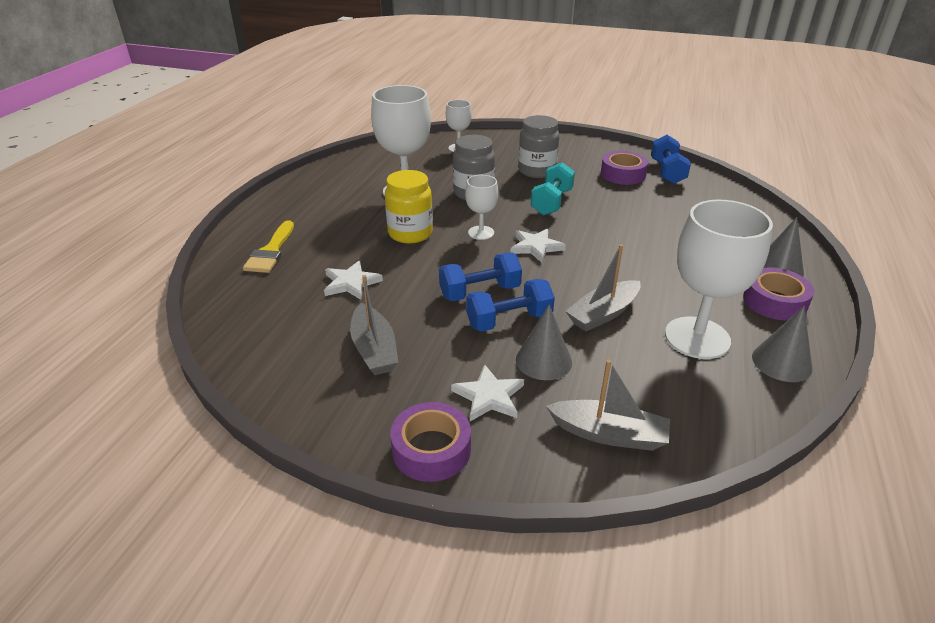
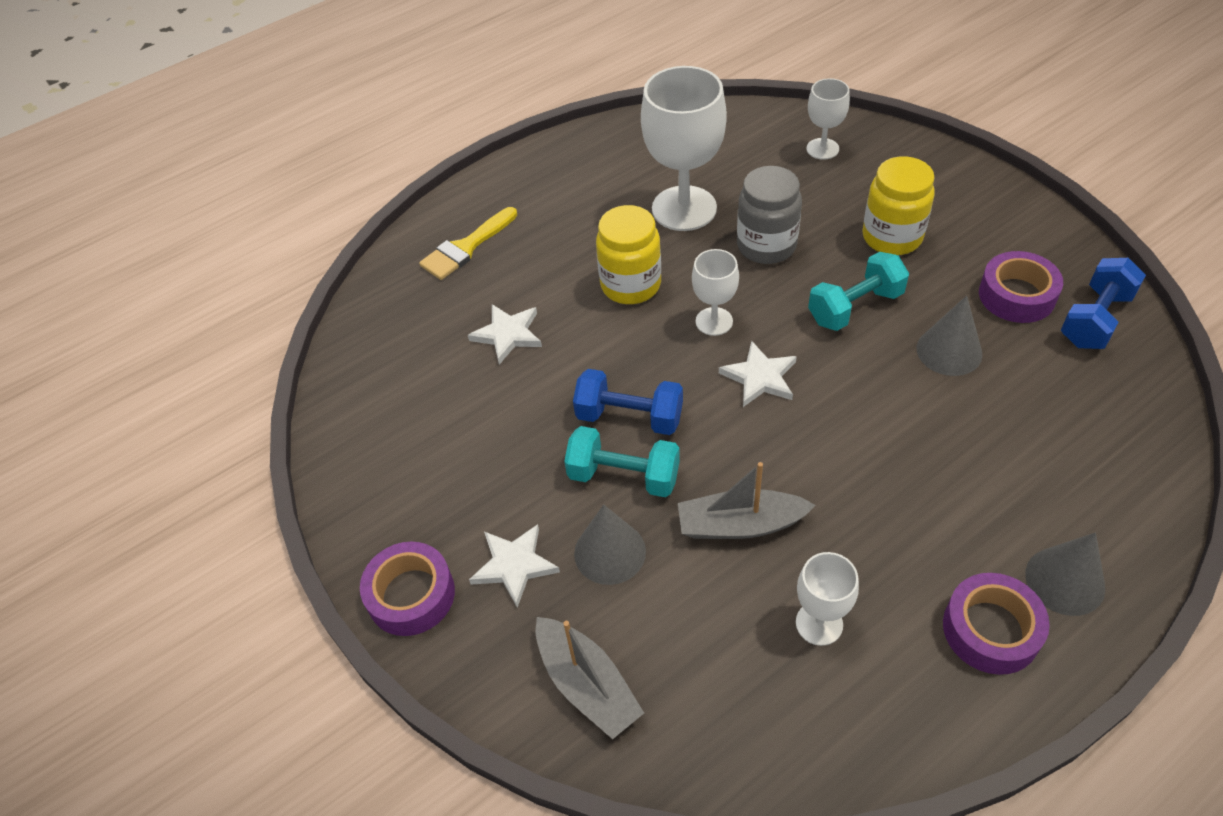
camera: 40 degrees right, 15 degrees up
(374, 349) = (458, 441): grey boat -> none
(509, 321) = (624, 476): blue dumbbell -> turquoise dumbbell
(537, 171) = (892, 237): grey jar -> yellow jar
(697, 338) = (819, 623): white goblet -> white goblet, size x0.52
(781, 362) = (888, 721): grey cone -> grey cone (949, 351)

